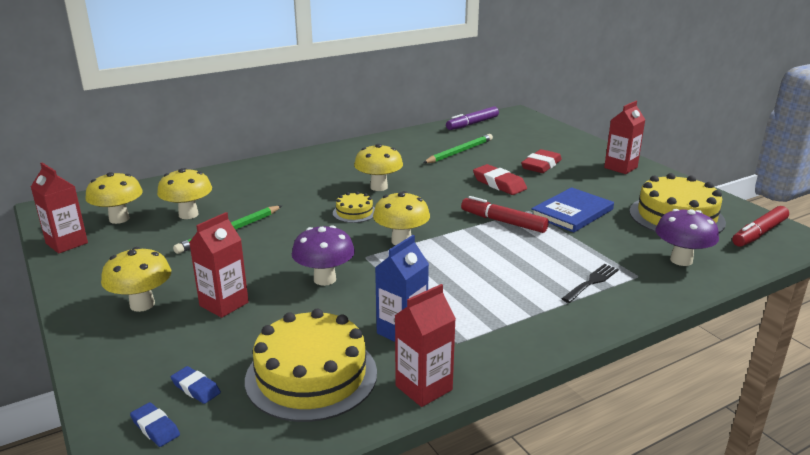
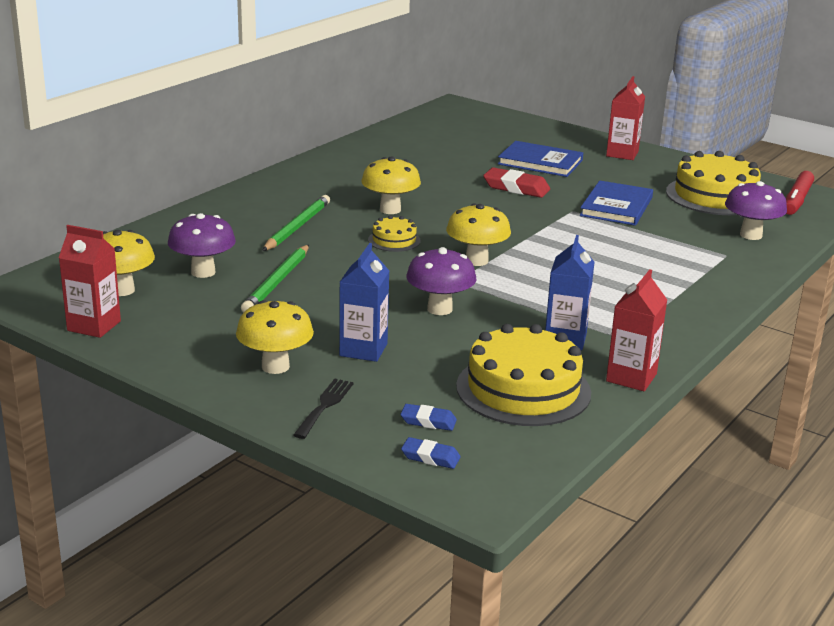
camera: 25 degrees left, 0 degrees up
(188, 214) = (203, 272): yellow mushroom -> purple mushroom
(224, 304) = (363, 350): red carton -> blue carton
(459, 152) = (437, 158): green pencil -> green pencil (297, 227)
(472, 124) = (418, 123): purple marker -> none
(503, 222) = (559, 226): red marker -> none
(541, 165) = (540, 162): red eraser -> blue book
(591, 282) = (691, 267): black fork -> black fork (324, 406)

